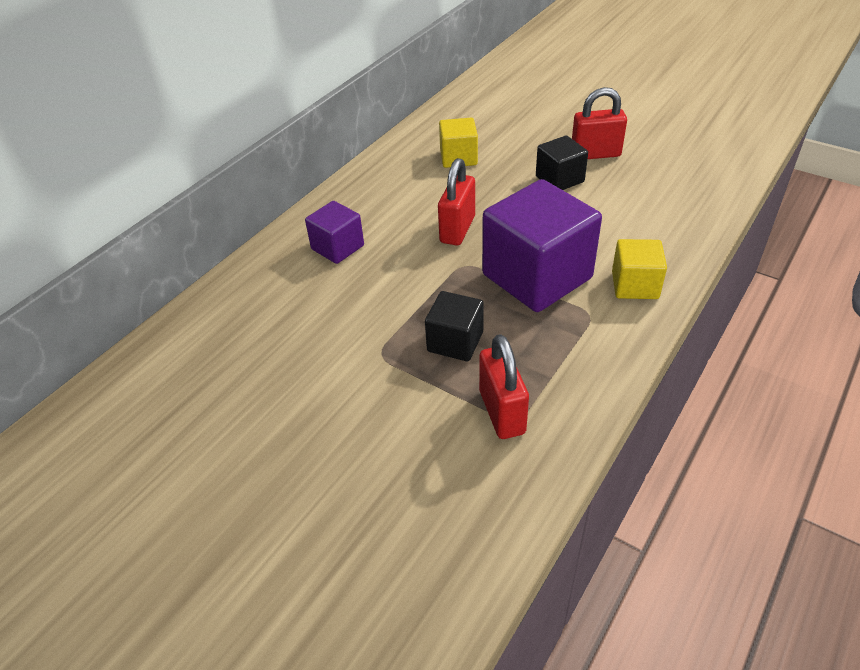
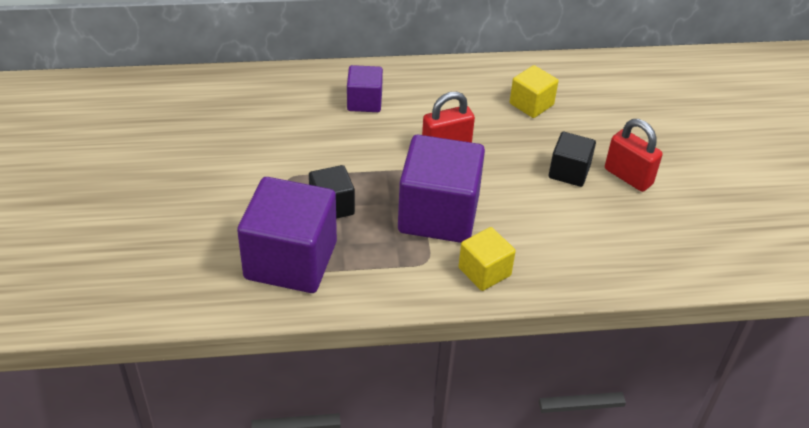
camera: 45 degrees right, 0 degrees up
(502, 412) = (291, 260): red padlock -> purple cube

